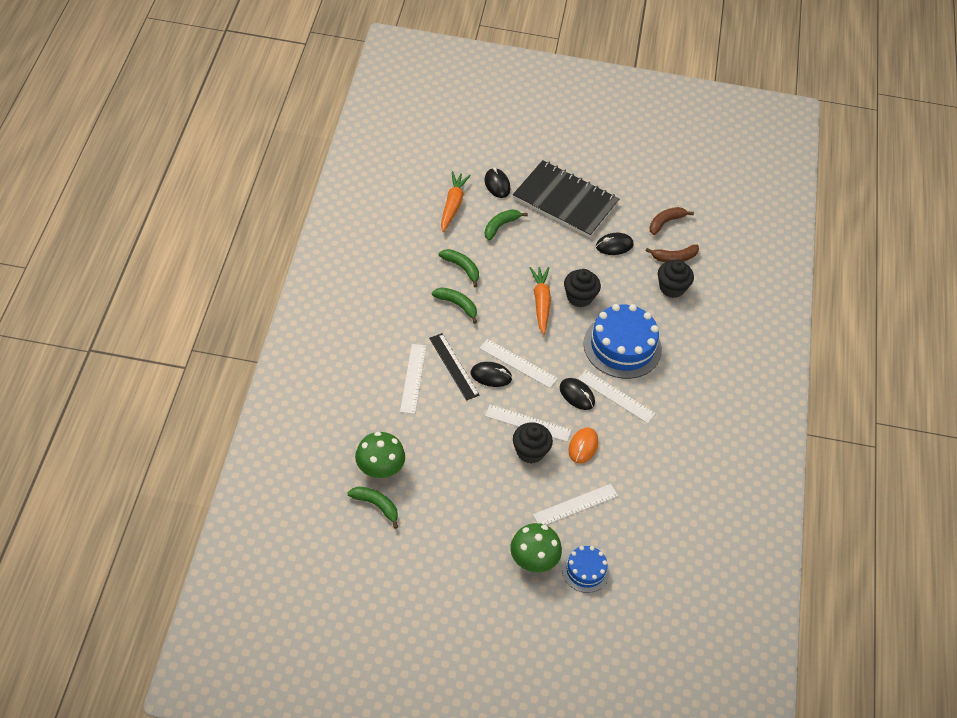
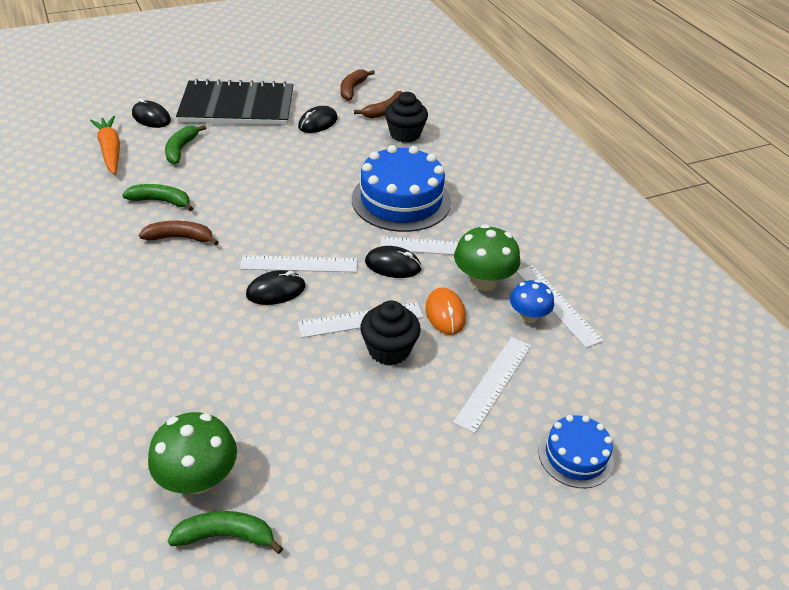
camera: 30 degrees left, 10 degrees down
(413, 378) = (174, 339): white ruler -> white ruler (557, 305)
(454, 366) = (221, 301): black ruler -> none
(457, 305) = (180, 238): green banana -> brown banana
(533, 560) = (503, 482): green mushroom -> green mushroom (483, 281)
(541, 303) = (280, 197): orange carrot -> none
(579, 297) = (318, 176): black cupcake -> none
(634, 476) = (528, 316): none -> blue mushroom

